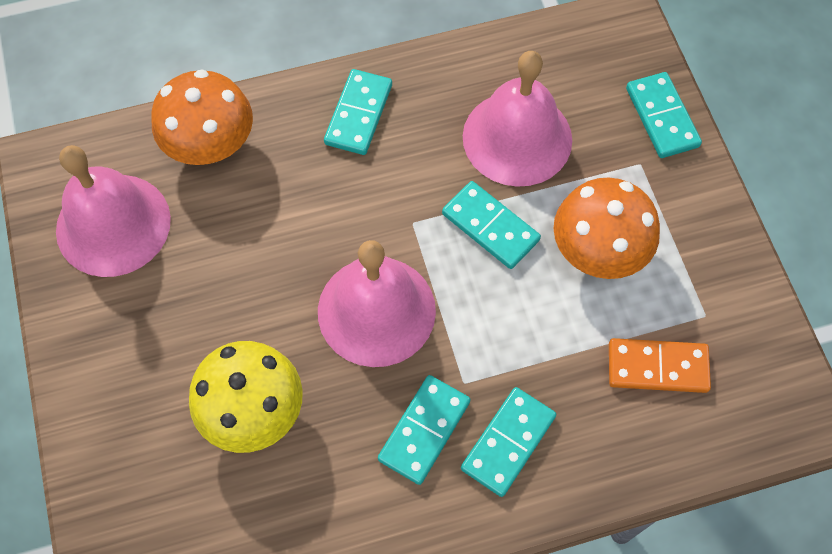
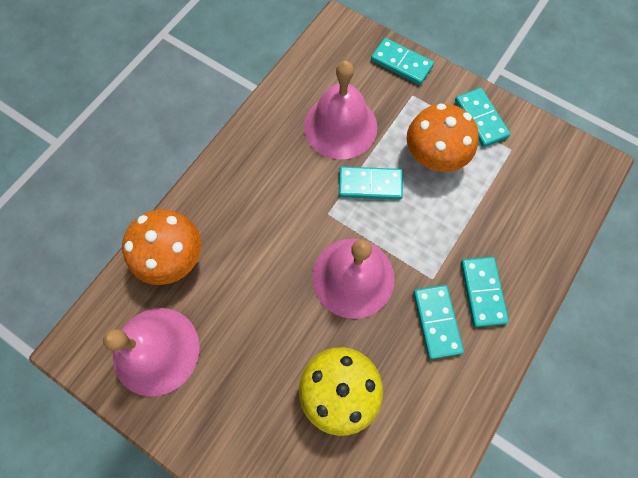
camera: 40 degrees left, 5 degrees up
(359, 114) = (244, 175): turquoise domino -> turquoise domino (480, 119)
(657, 367) = (514, 193): orange domino -> none

